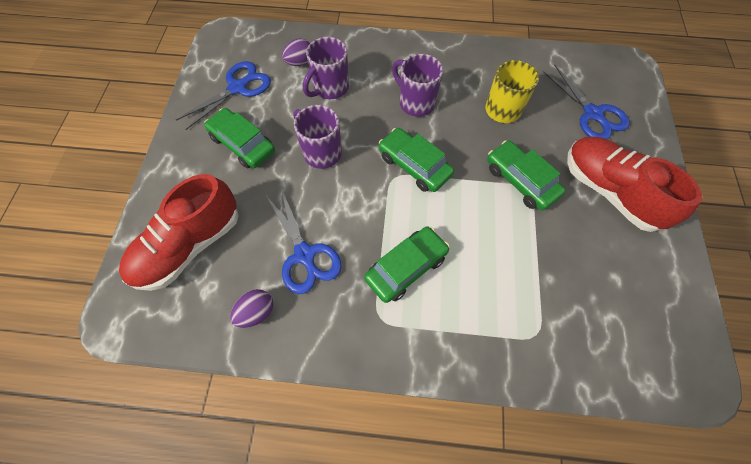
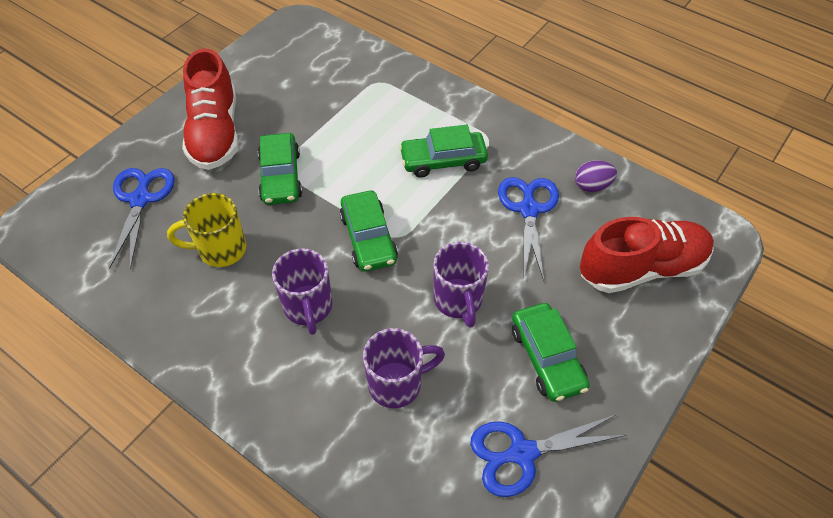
camera: 150 degrees left, 10 degrees down
(299, 62) = (413, 453): purple egg -> none

